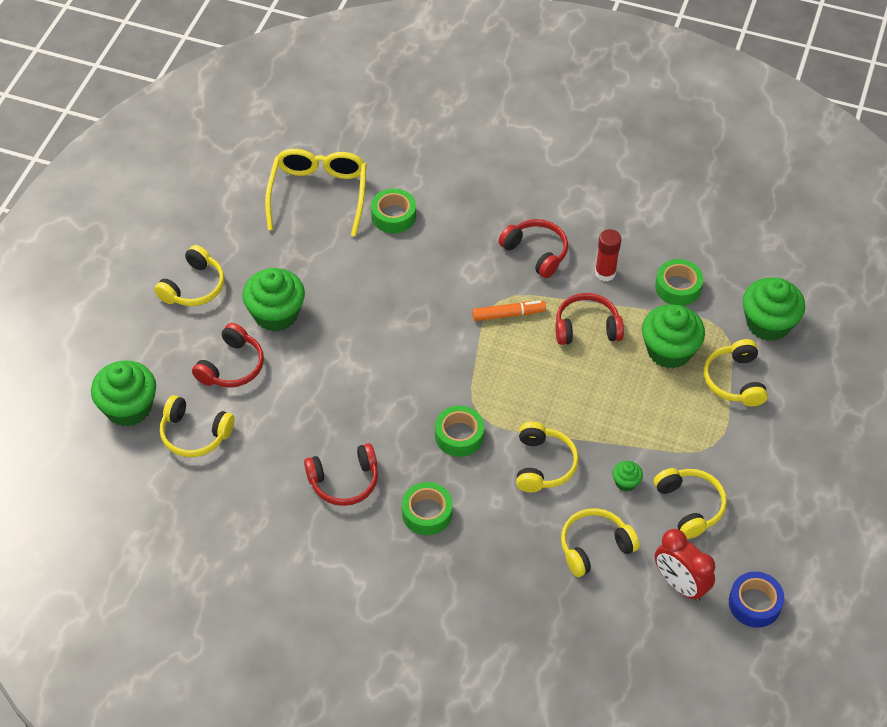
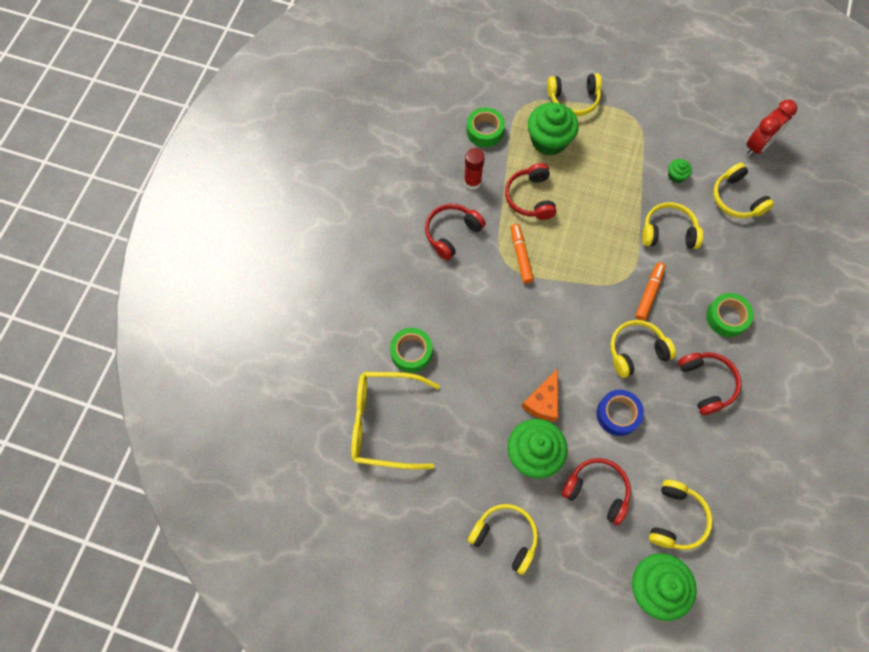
camera: 90 degrees left, 15 degrees up
(332, 326) = (543, 401): none -> orange cheese
(459, 435) = (649, 294): green tape -> orange marker
(690, 506) = (690, 135): yellow headphones -> yellow headphones (636, 351)
(754, 603) = (764, 102): blue tape -> blue tape (618, 414)
(768, 323) = (517, 74): green cupcake -> none

